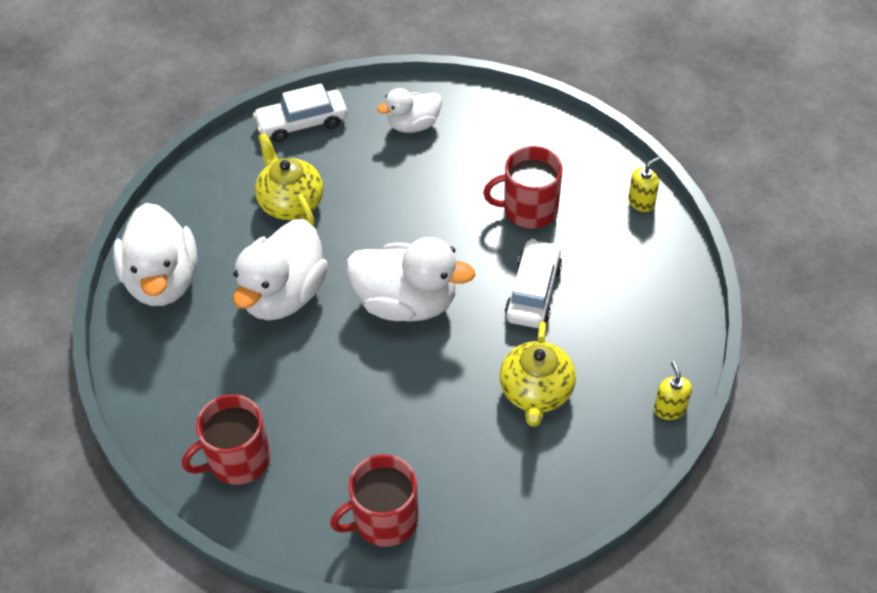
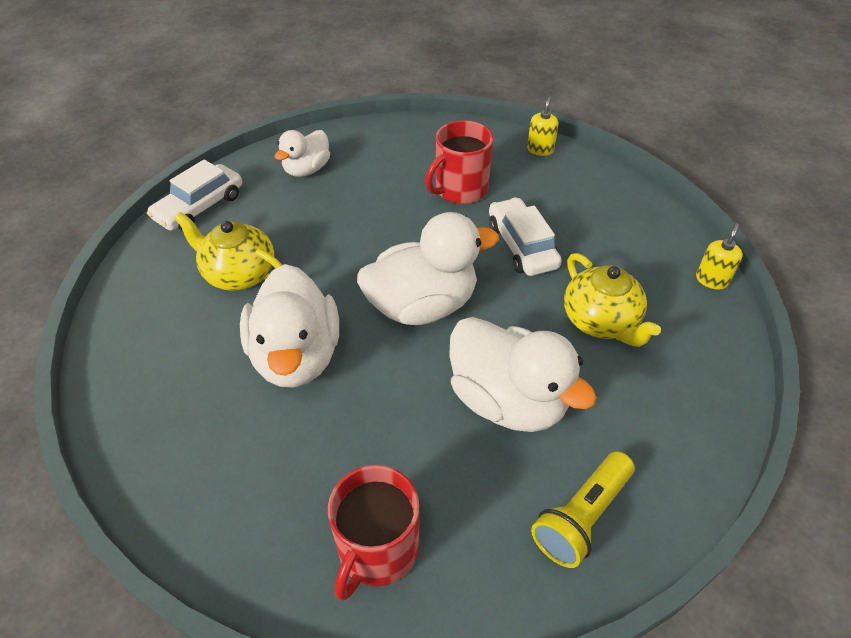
camera: 35 degrees left, 5 degrees down
(163, 280) = (148, 407): white duck -> white duck (507, 401)
(384, 519) = (581, 517): red mug -> yellow flashlight
(669, 409) = (711, 280): yellow soap dispenser -> yellow soap dispenser turned 75 degrees clockwise

